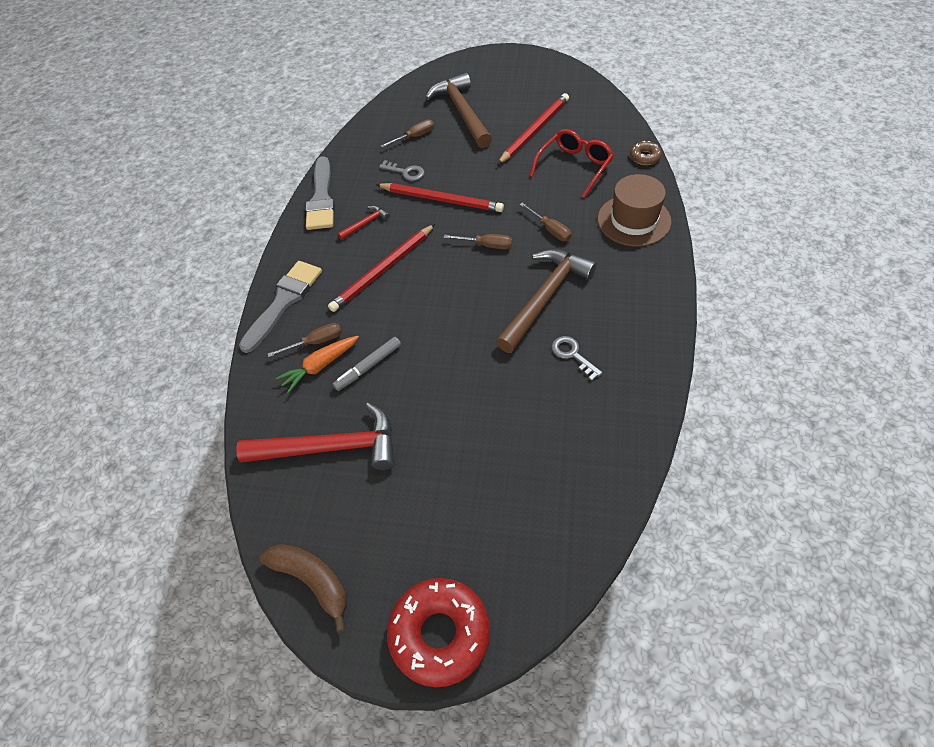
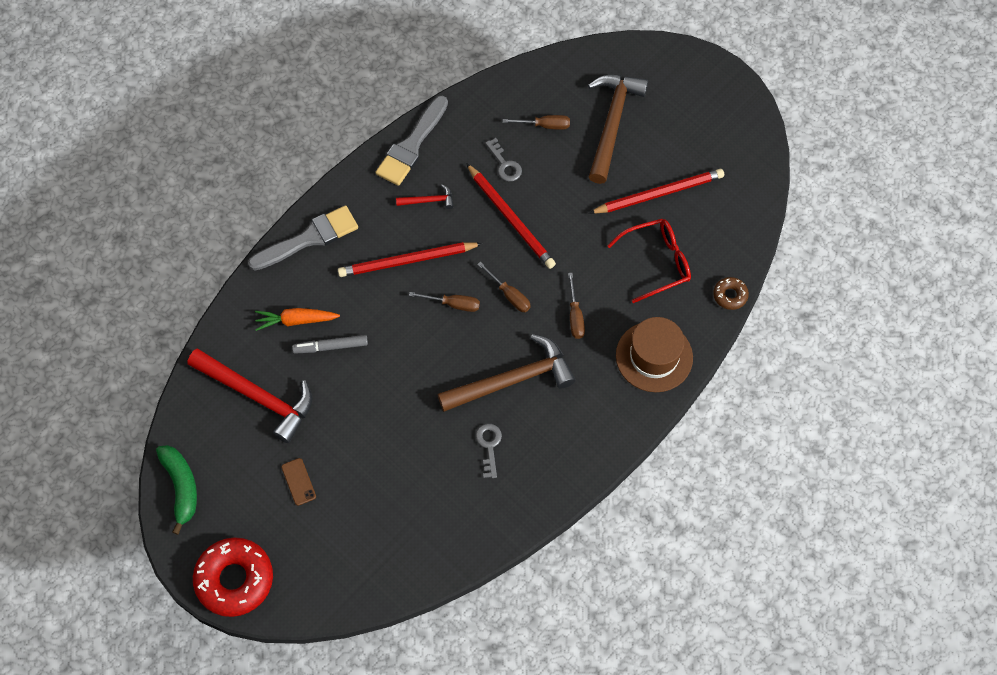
camera: 30 degrees right, 10 degrees up
(312, 580) = (181, 486): brown banana -> green banana
(315, 342) = (307, 296): brown screwdriver -> brown screwdriver (453, 304)
(430, 494) = (298, 481): none -> brown phone

